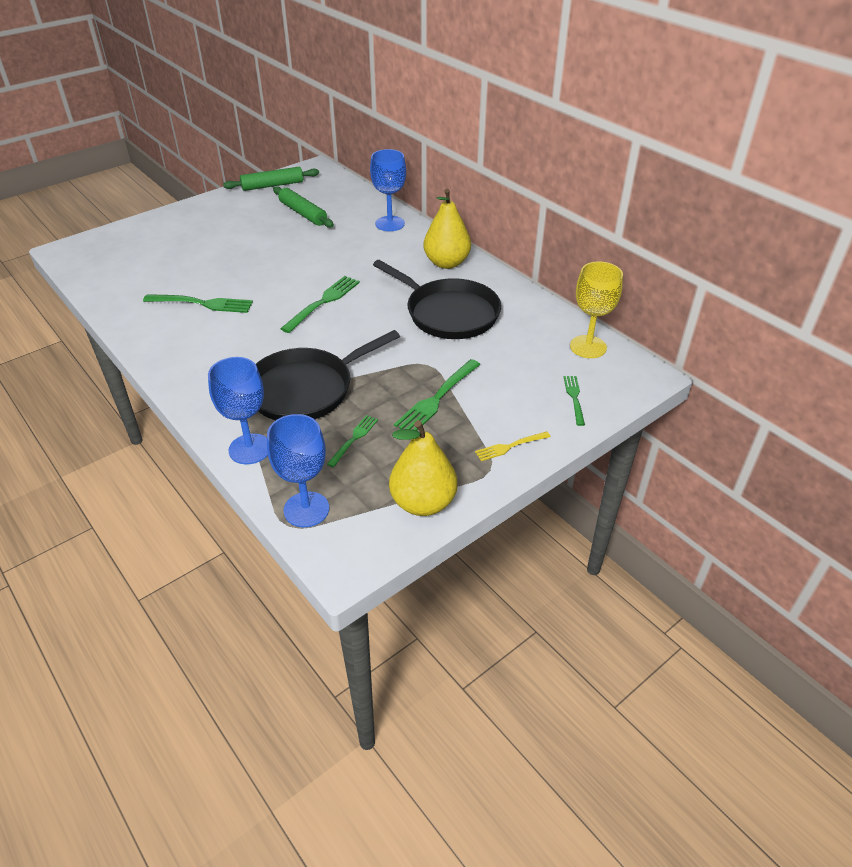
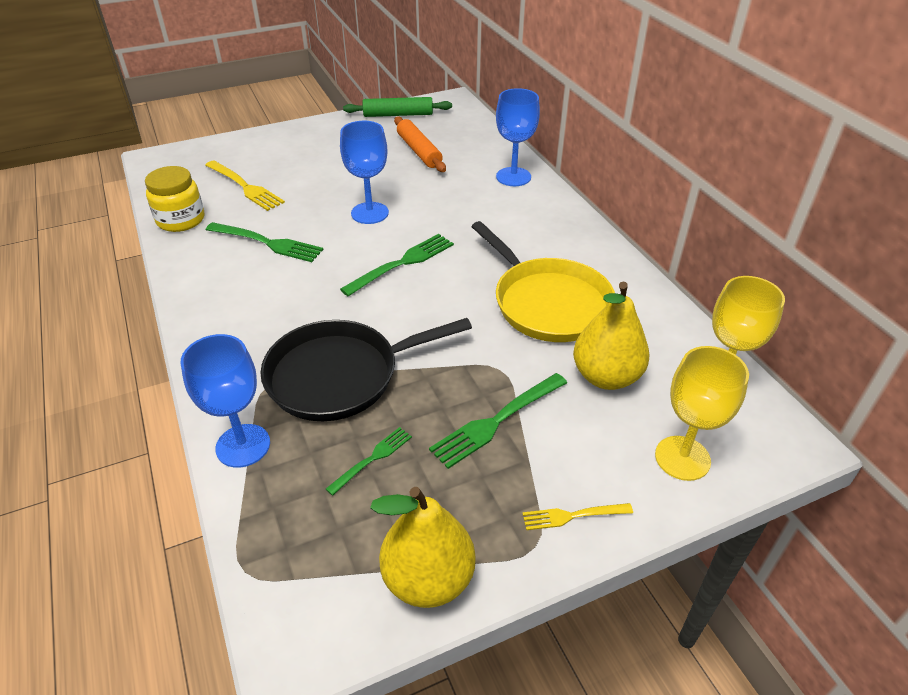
camera: 15 degrees right, 0 degrees up
(116, 297) = (181, 220): none -> yellow jar
(161, 262) = (245, 187): none -> yellow fork
(303, 213) = (419, 151): green rolling pin -> orange rolling pin
(306, 509) = (276, 552): blue goblet -> blue goblet (370, 213)
(446, 263) = (566, 236): yellow pear -> yellow pear (606, 376)
(448, 313) = (548, 303): black pan -> yellow pan
(574, 398) = (682, 458): green fork -> yellow goblet

